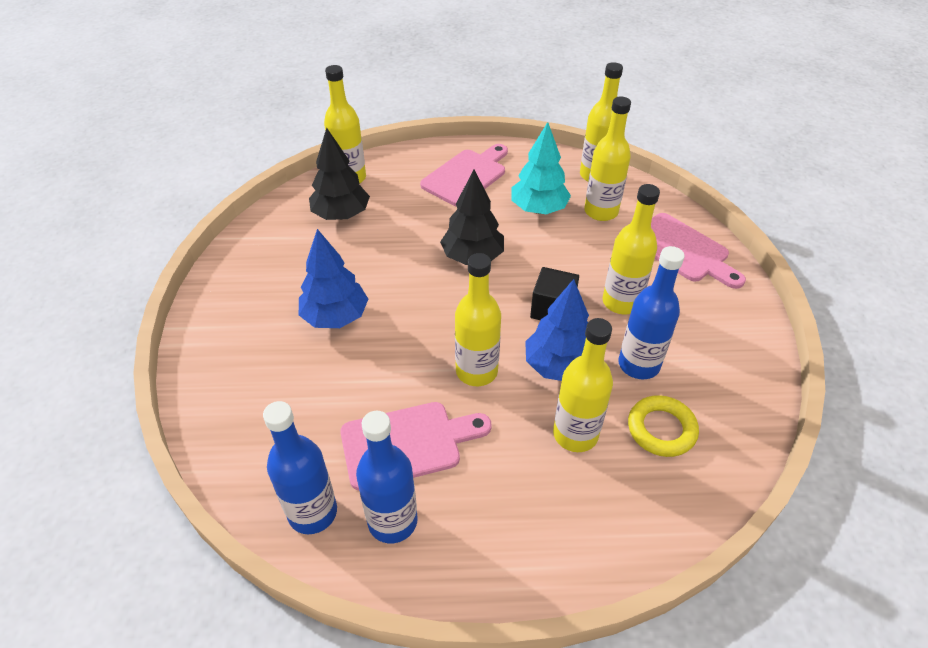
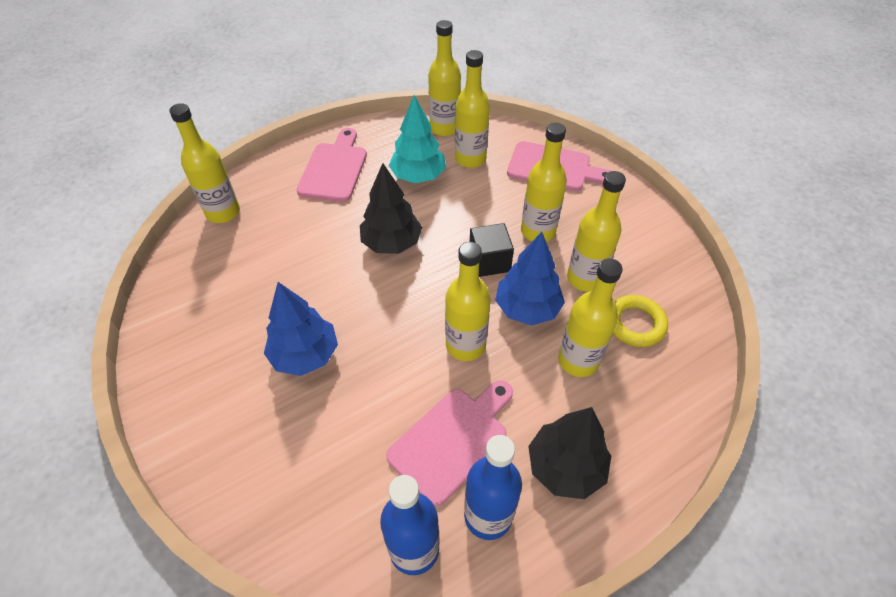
camera: 30 degrees left, 5 degrees up
(341, 215) = (240, 253): black tree -> black tree (565, 467)
(638, 364) = (585, 278): blue bottle -> yellow bottle

